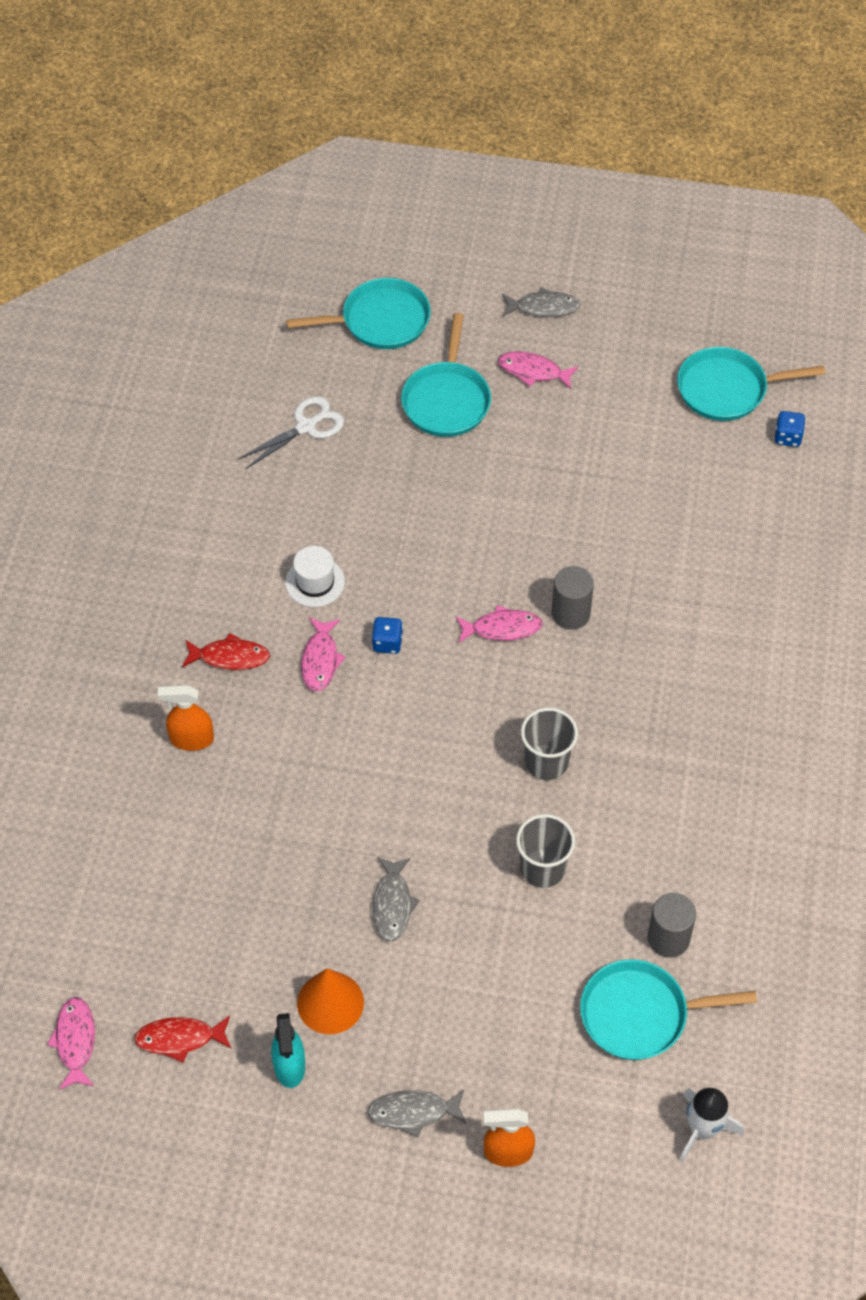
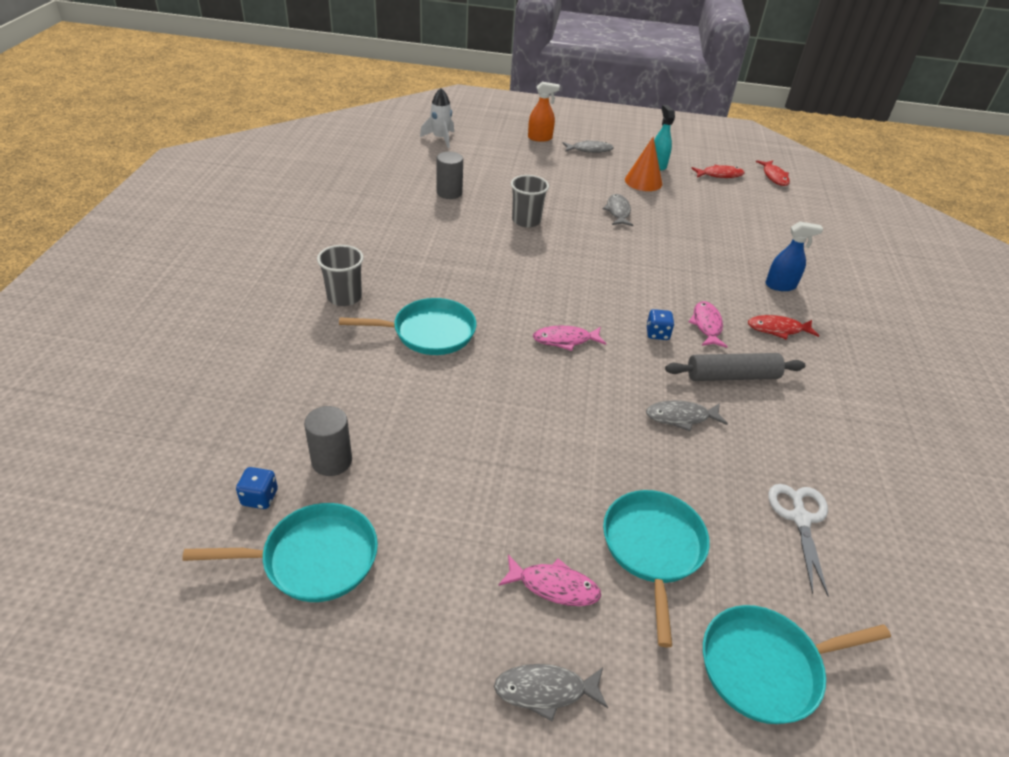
camera: 175 degrees right, 15 degrees down
(75, 1041) = (774, 177): pink fish -> red fish
(191, 739) = (780, 285): orange spray bottle -> blue spray bottle
(306, 427) = (800, 518): white scissors -> white scissors turned 135 degrees clockwise
(315, 582) = (732, 376): white hat -> grey rolling pin
(388, 527) = (681, 417): none -> grey fish
(546, 762) = (525, 265): grey cup -> grey cup (344, 297)
(570, 613) = (508, 348): grey cylinder -> grey cylinder (331, 461)
(640, 1014) = (469, 170): turquoise pan -> turquoise pan (429, 332)

